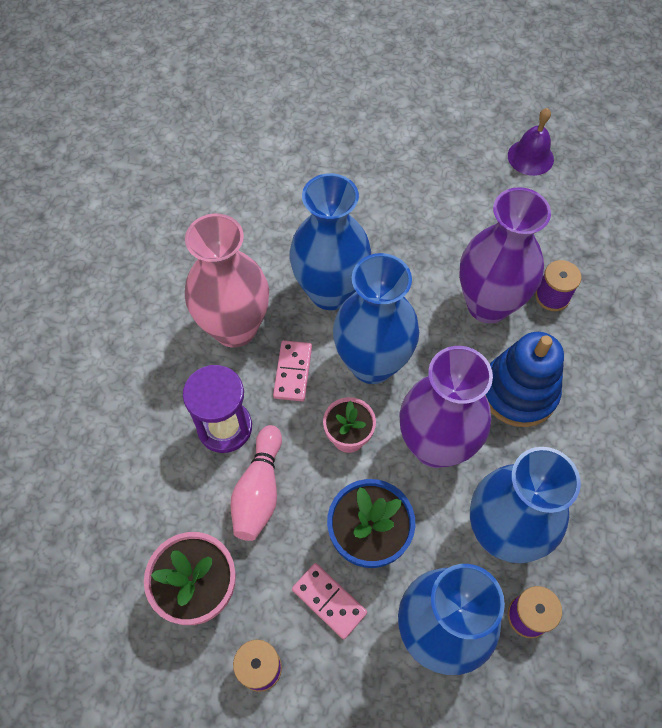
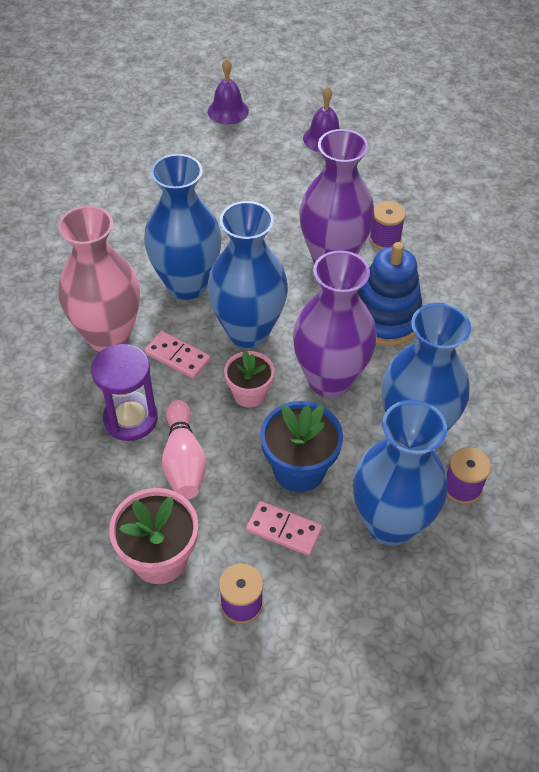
camera: 20 degrees left, 10 degrees down
(292, 372) = (177, 357): pink domino -> pink domino turned 45 degrees counterclockwise
(441, 98) = (228, 111): none -> purple bell

